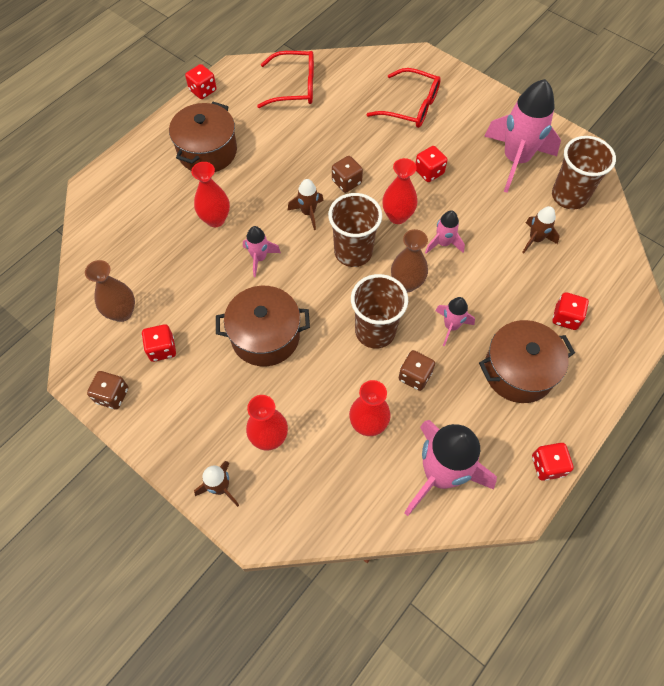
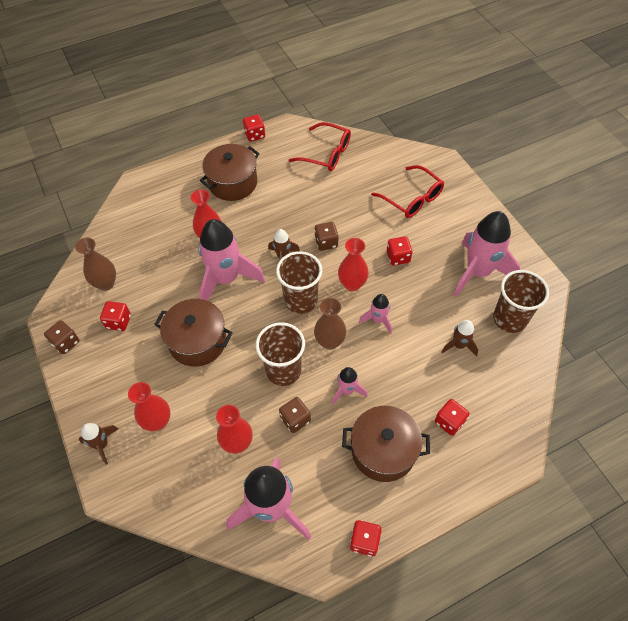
camera: 25 degrees right, 5 degrees down
(259, 258) = (226, 279): pink rocket -> pink rocket, size x2.07

